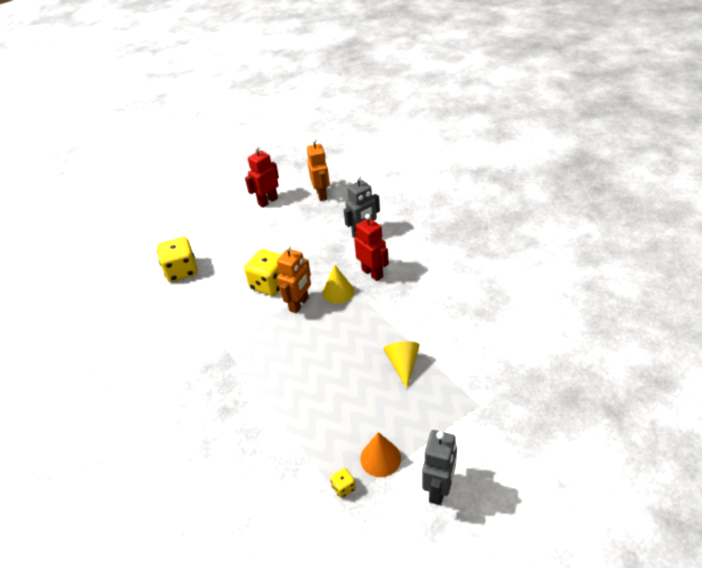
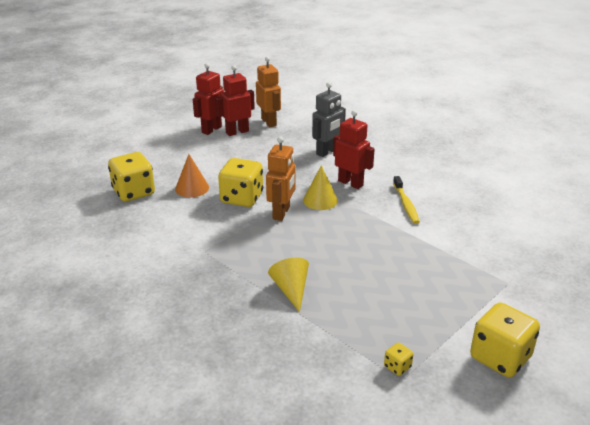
camera: 15 degrees left, 10 degrees down
(289, 205) = (237, 132): none -> red robot
(380, 458) = (426, 337): orange cone -> orange cone (192, 188)
(403, 365) = (415, 256): yellow cone -> yellow cone (291, 290)
(415, 303) = (406, 204): none -> yellow toothbrush
(439, 489) = (500, 357): grey robot -> yellow dice

